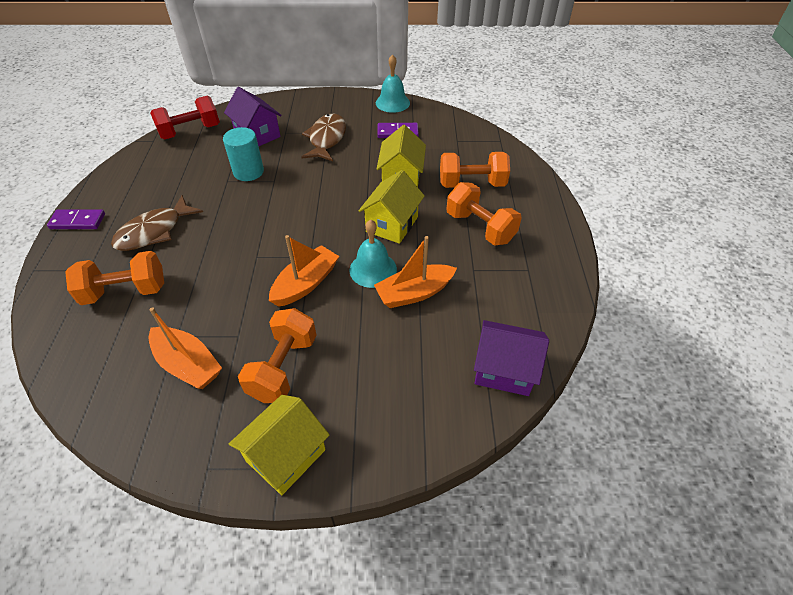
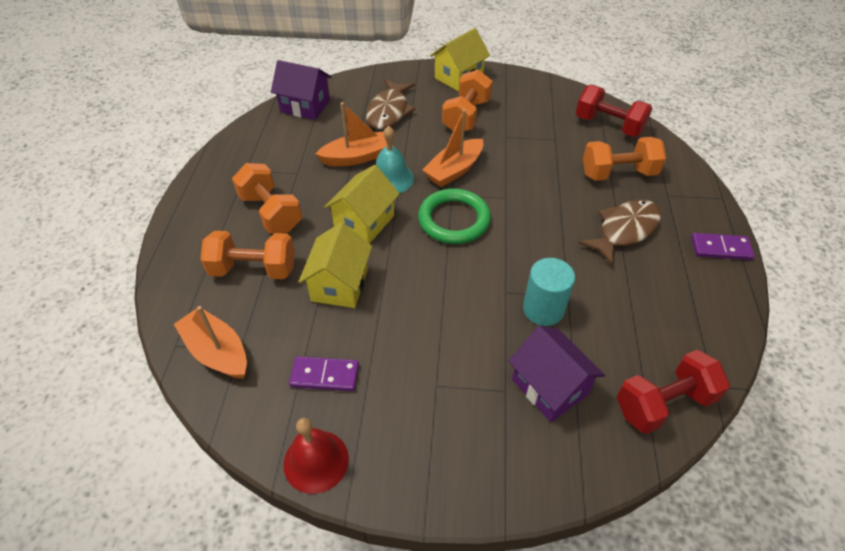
camera: 175 degrees left, 0 degrees up
(96, 364) = (609, 125): none -> red dumbbell
(188, 364) = (538, 121): orange boat -> orange boat (217, 351)
(310, 231) = (454, 220): none -> green ring
(326, 139) = (438, 368): brown fish -> brown fish (389, 111)
(392, 103) = (316, 461): turquoise bell -> red bell

